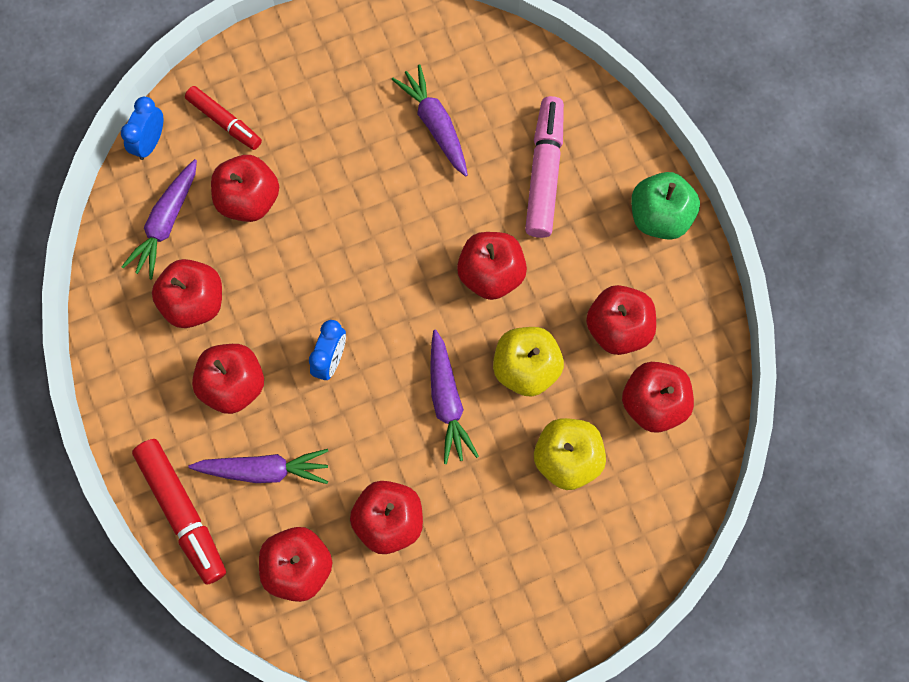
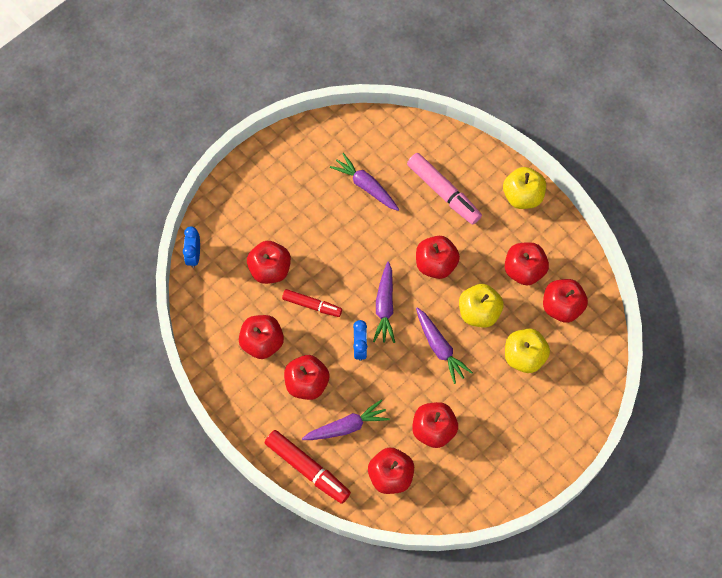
camera: 20 degrees left, 5 degrees down
(166, 223) = (225, 301): purple carrot -> purple carrot (385, 307)
(224, 122) = (235, 227): red marker -> red marker (312, 305)
(544, 172) = (443, 192): pink marker -> pink marker turned 150 degrees clockwise
(660, 217) = (522, 196): green apple -> yellow apple

